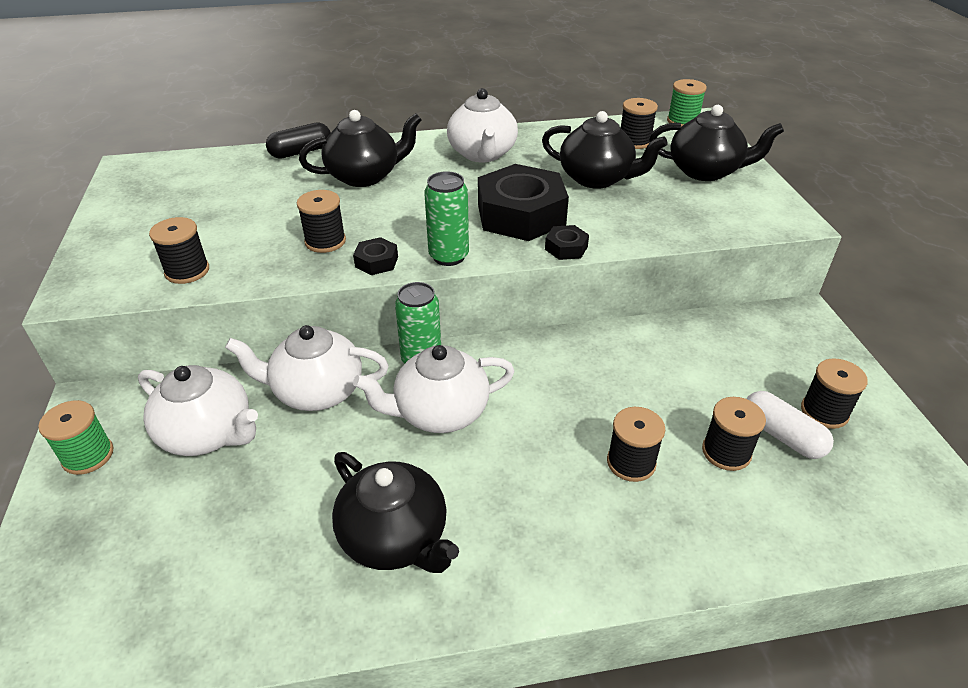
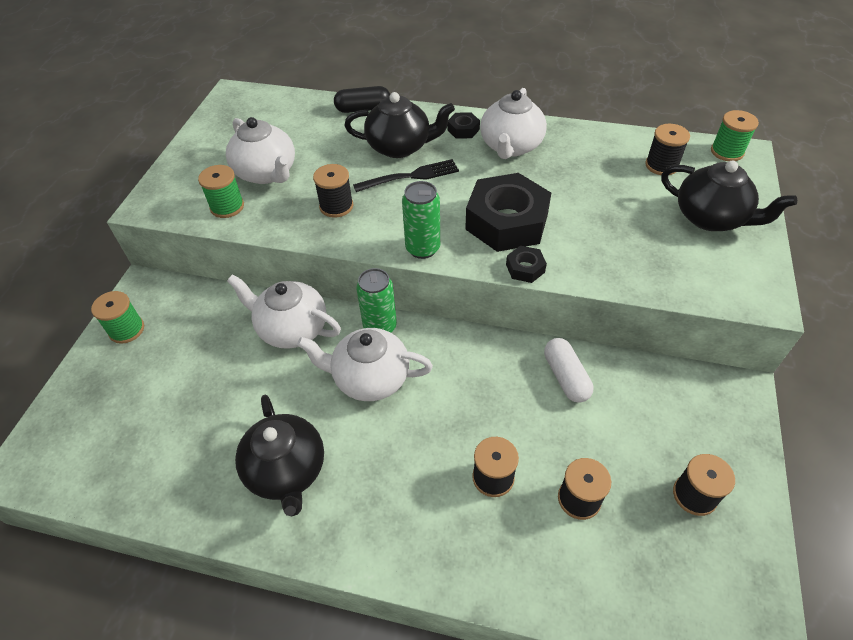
camera: 25 degrees right, 10 degrees up
(187, 271) = (227, 207): black spool -> green spool
(208, 434) = (205, 339): white teapot -> white teapot (267, 173)
(376, 262) = (364, 237): black nut -> black nut (463, 130)
(393, 199) = (410, 177): none -> black fork
(597, 178) = (598, 200): black teapot -> none
(781, 435) = (639, 502): white capsule -> white capsule (565, 377)

